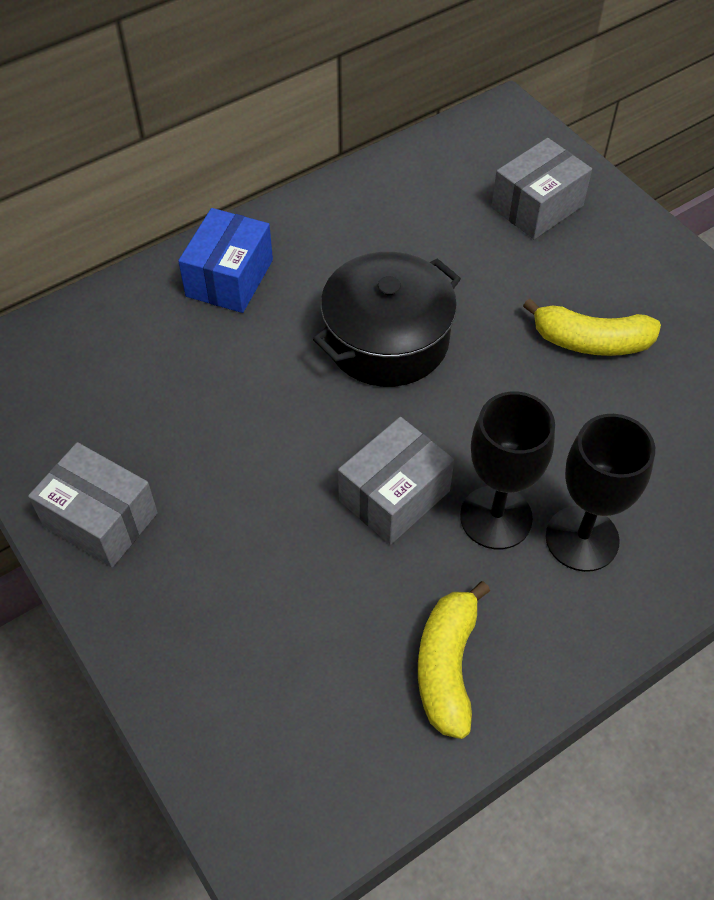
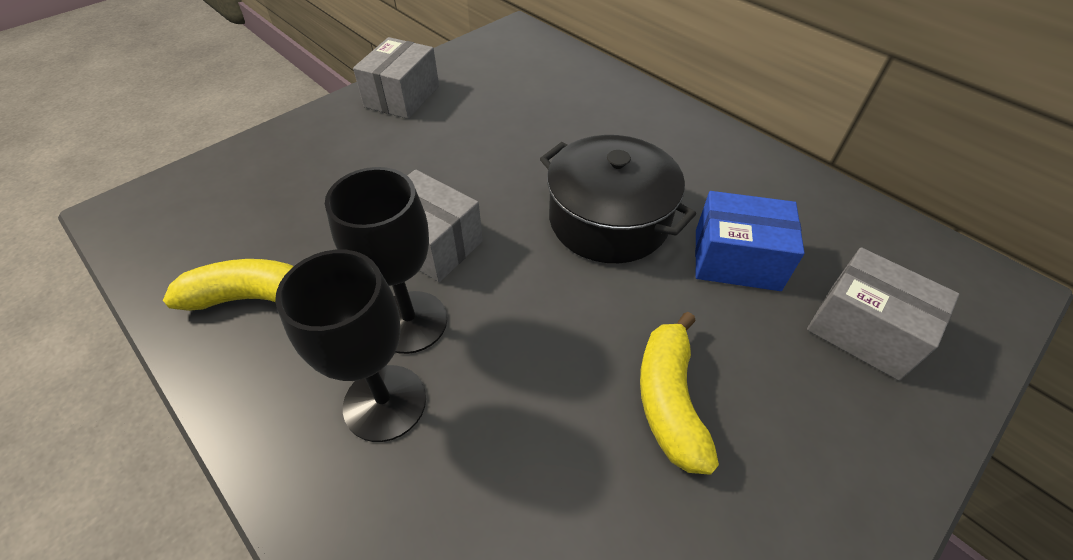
camera: 80 degrees right, 5 degrees down
(229, 278) = (640, 119): blue box -> blue box (736, 259)

